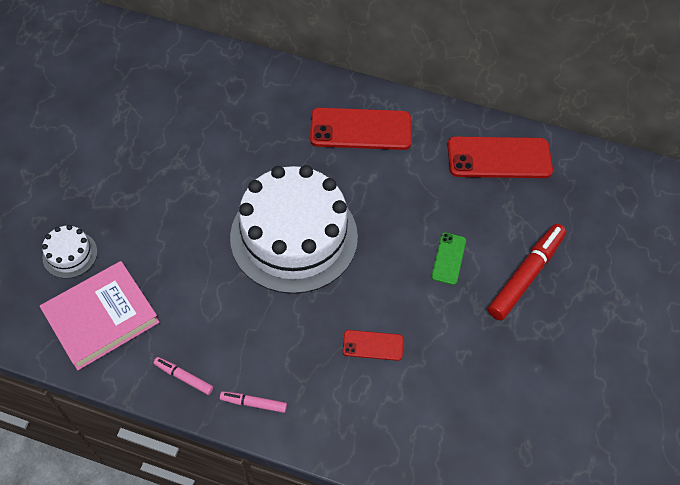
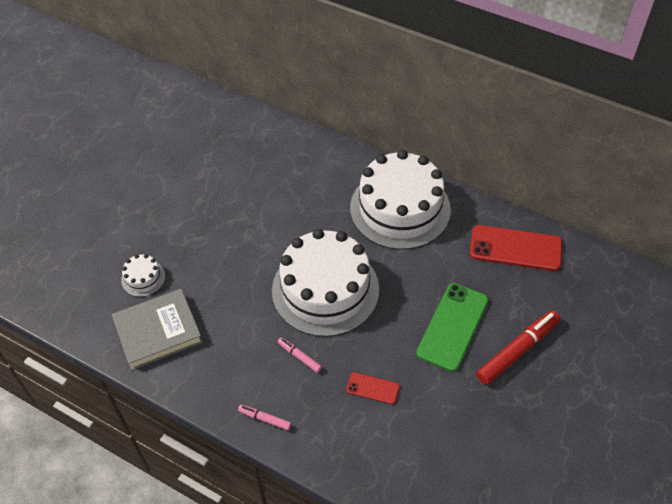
camera: 15 degrees right, 5 degrees down
(101, 318) = (158, 332): pink book -> grey book
(184, 377) = (213, 389): pink marker -> pink marker (299, 357)
(360, 129) = (400, 208): red phone -> white cake
(448, 258) = (453, 327): green phone -> green phone, size x1.97

